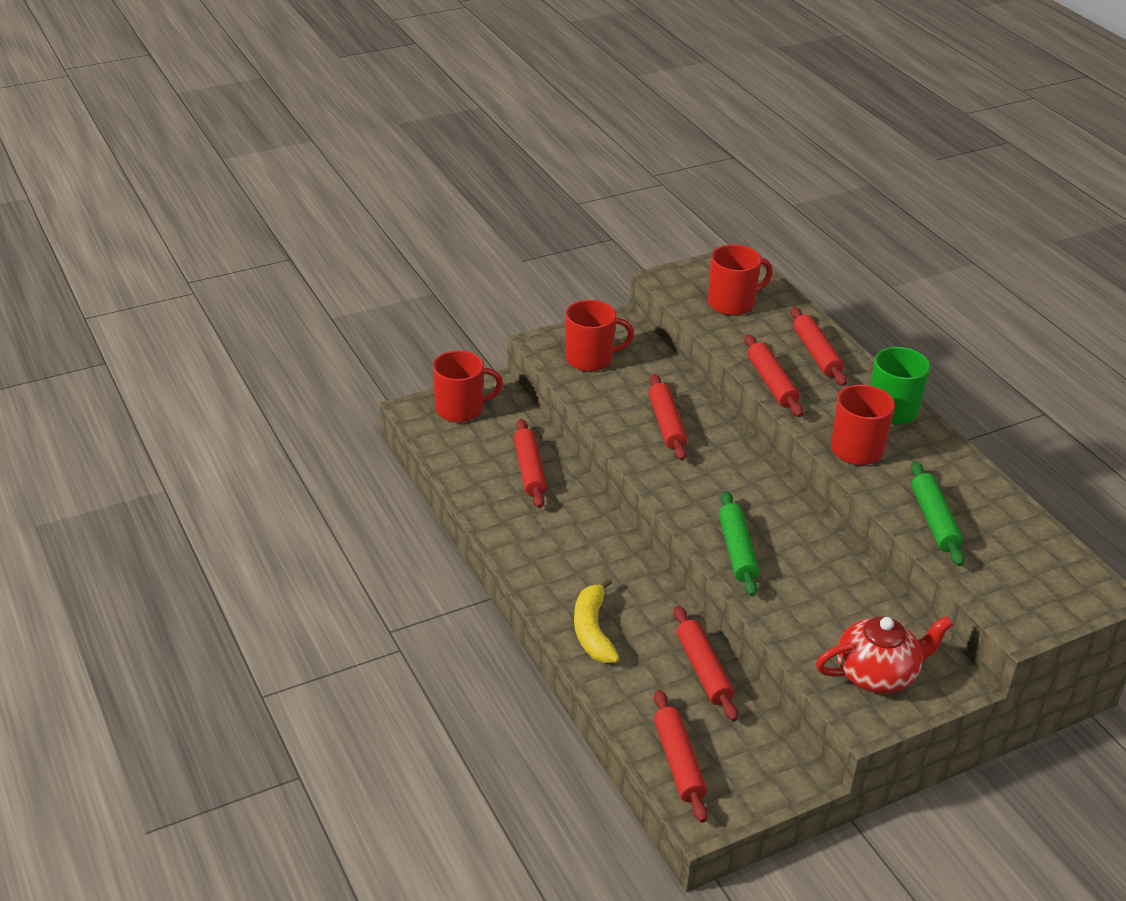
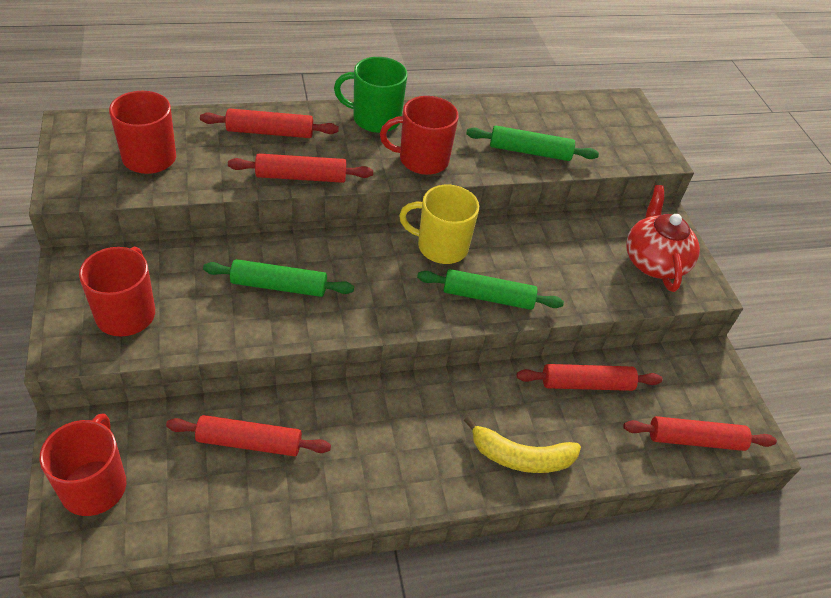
camera: 80 degrees left, 10 degrees up
(666, 424) = (279, 286): red rolling pin -> green rolling pin
(782, 510) = (440, 246): none -> yellow mug

